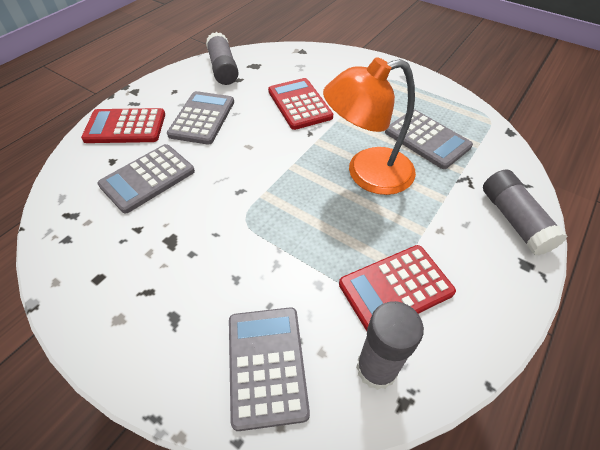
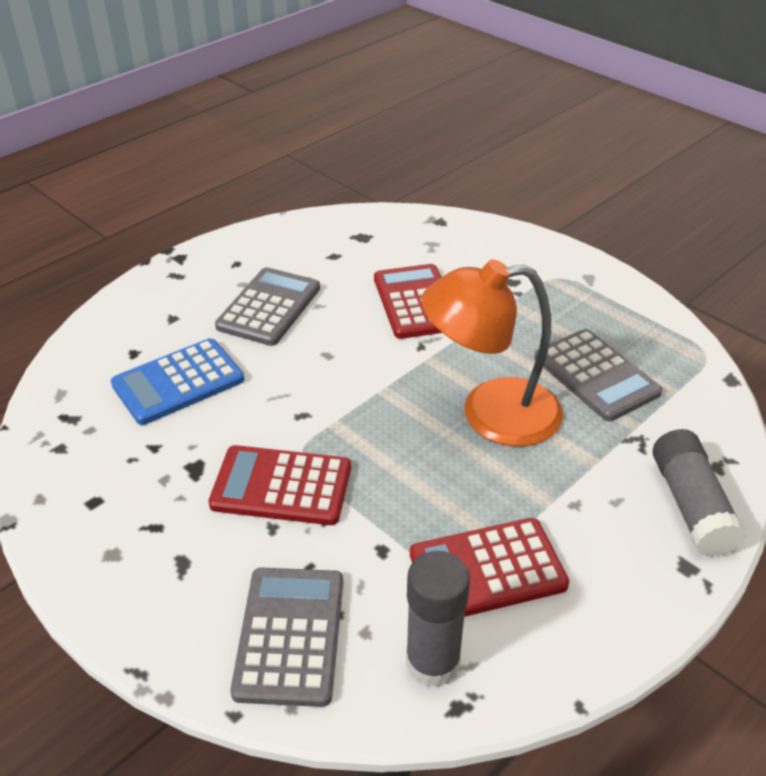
camera: 10 degrees right, 10 degrees down
(125, 127) = (159, 308): red calculator -> red calculator (281, 486)
(147, 178) = (178, 382): grey calculator -> blue calculator
(223, 68) = (314, 237): grey glue stick -> none

